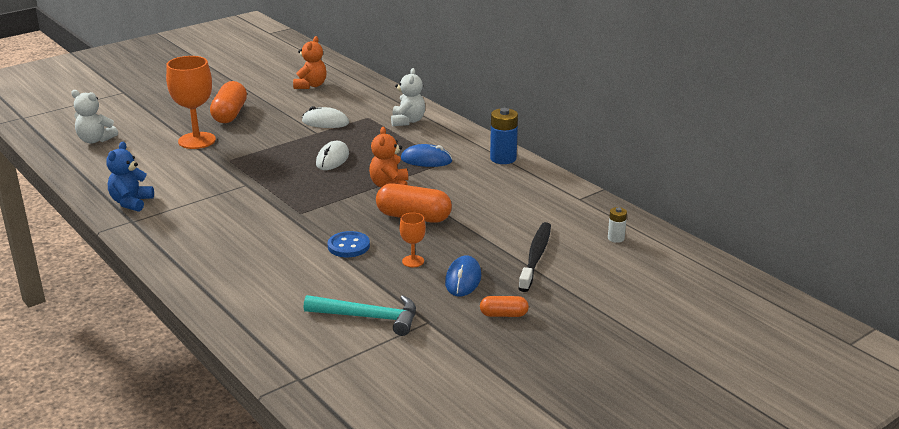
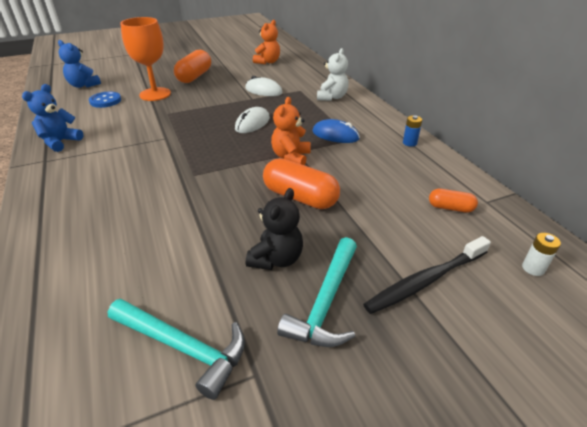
camera: 15 degrees right, 10 degrees up
(95, 140) = (83, 85): white teddy bear -> blue teddy bear
(348, 246) = (217, 224): blue button -> blue button (105, 101)
(413, 261) = (276, 259): orange goblet -> black teddy bear
(463, 279) = (326, 302): blue mouse -> turquoise hammer
(503, 158) = (409, 143): blue battery -> blue battery, size x0.55
(503, 315) = (364, 386): orange capsule -> orange capsule (450, 208)
(535, 257) = (426, 280): black toothbrush -> black toothbrush turned 150 degrees counterclockwise

